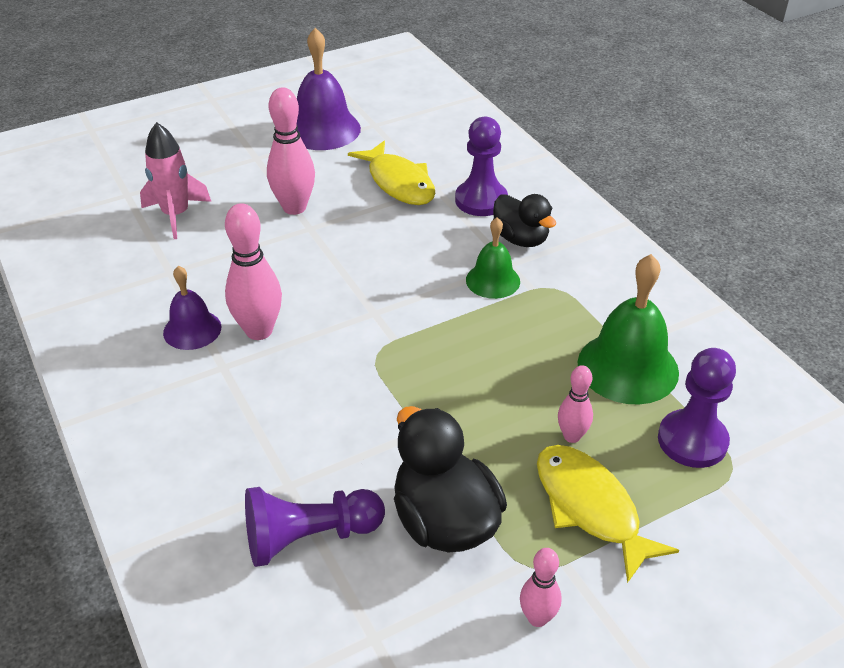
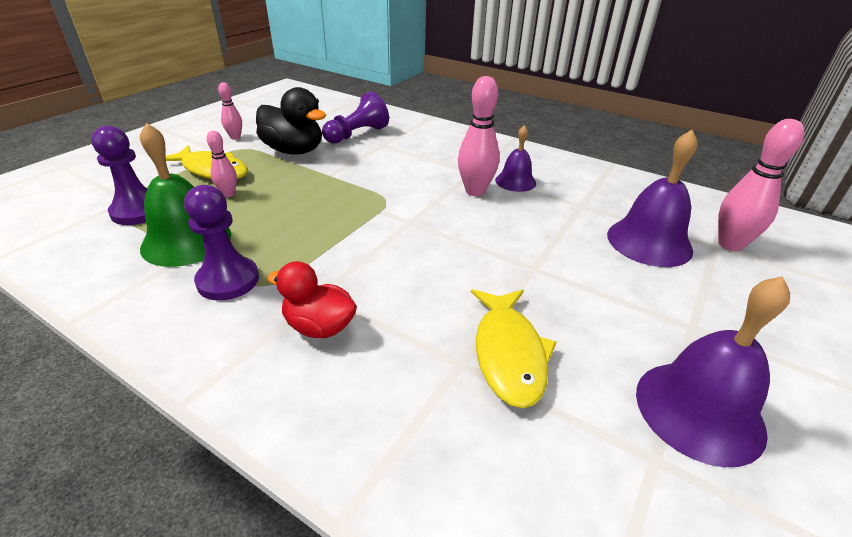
camera: 150 degrees right, 5 degrees down
(176, 215) = (649, 242): pink rocket -> purple bell
(294, 208) = (572, 282): pink bowling pin -> pink bowling pin (730, 245)
(399, 183) = (509, 353): yellow fish -> yellow fish turned 120 degrees counterclockwise
(481, 200) = (393, 365): purple pawn -> purple pawn (228, 280)
(493, 280) = (328, 273): green bell -> none
(520, 239) = (319, 326): black duck -> red duck

